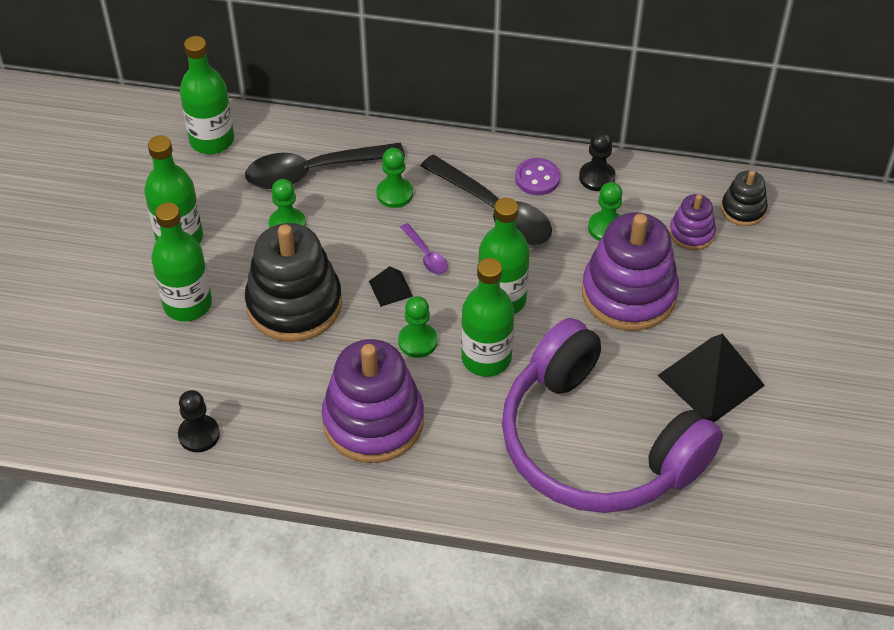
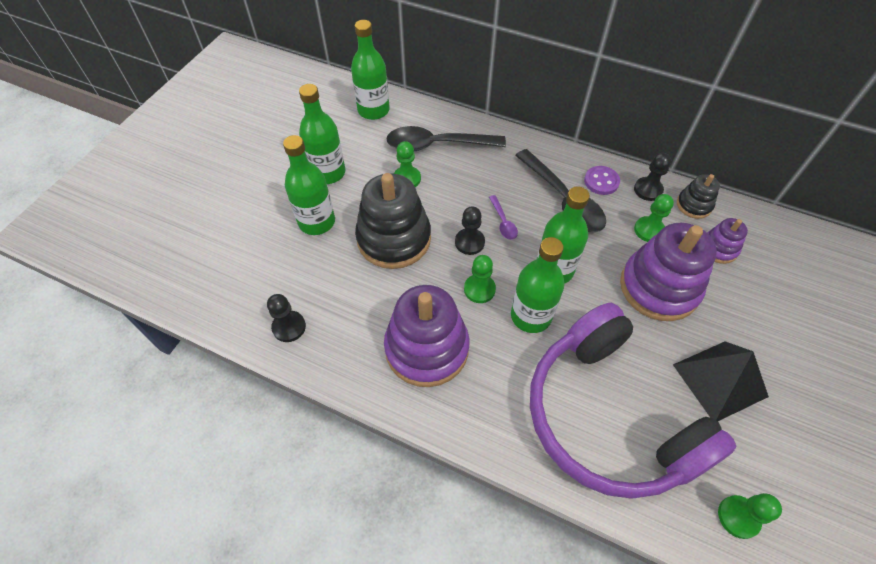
camera: 15 degrees right, 5 degrees up
(391, 288) = (469, 242): black pyramid -> black pawn
(394, 194) = (491, 172): green pawn -> green pawn (738, 517)
(743, 209) = (764, 238): black stacking toy -> black stacking toy (694, 205)

